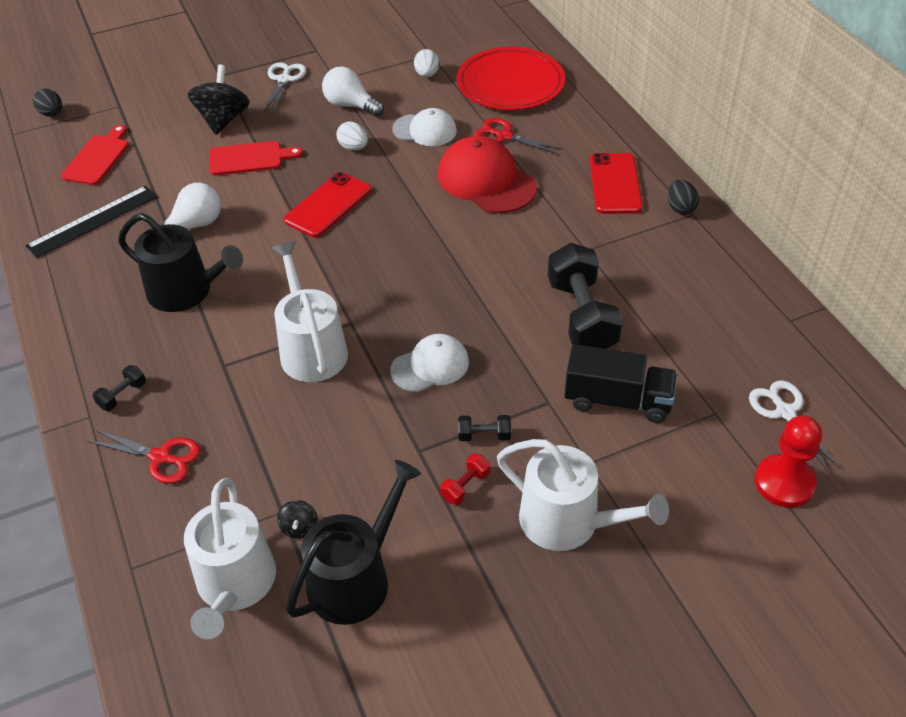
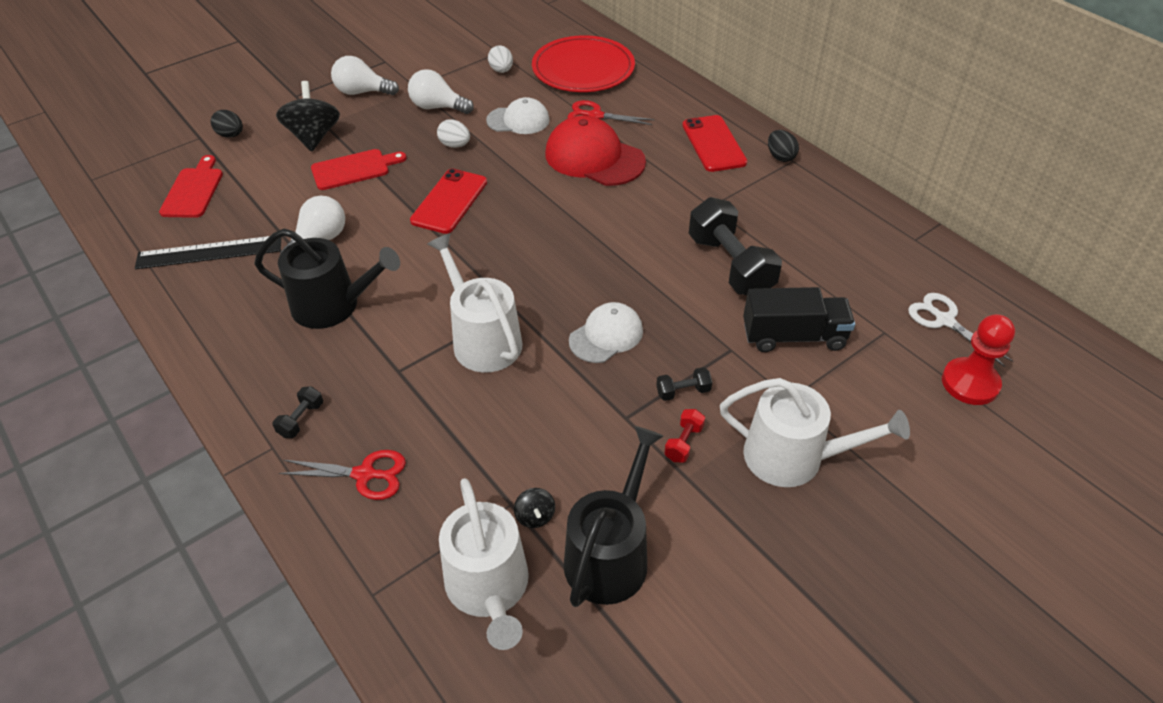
camera: 15 degrees left, 0 degrees up
(52, 114) = (128, 154): black egg -> black egg (231, 135)
(93, 221) = (209, 252): black ruler -> black ruler turned 45 degrees clockwise
(284, 80) = (362, 92): white scissors -> white light bulb

